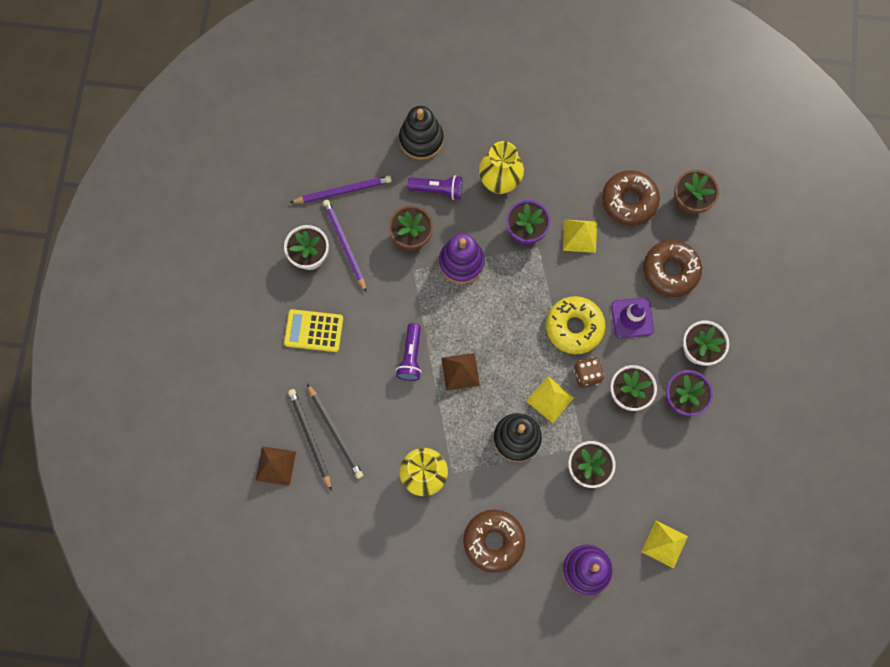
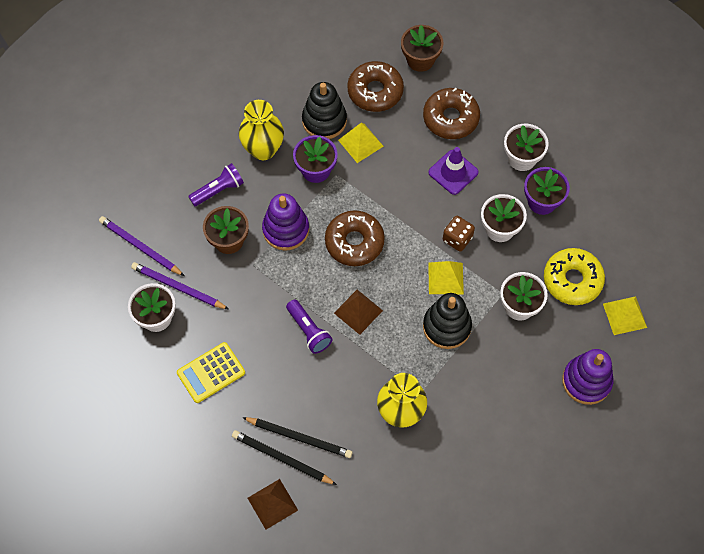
camera: 40 degrees left, 10 degrees down
(343, 191) = (140, 247): purple pencil -> purple pencil turned 90 degrees counterclockwise
(421, 139) = (171, 162): black stacking toy -> black stacking toy (324, 120)
(493, 541) = (499, 418): brown donut -> brown donut (354, 242)
(574, 327) = (416, 212): yellow donut -> yellow donut (572, 280)

